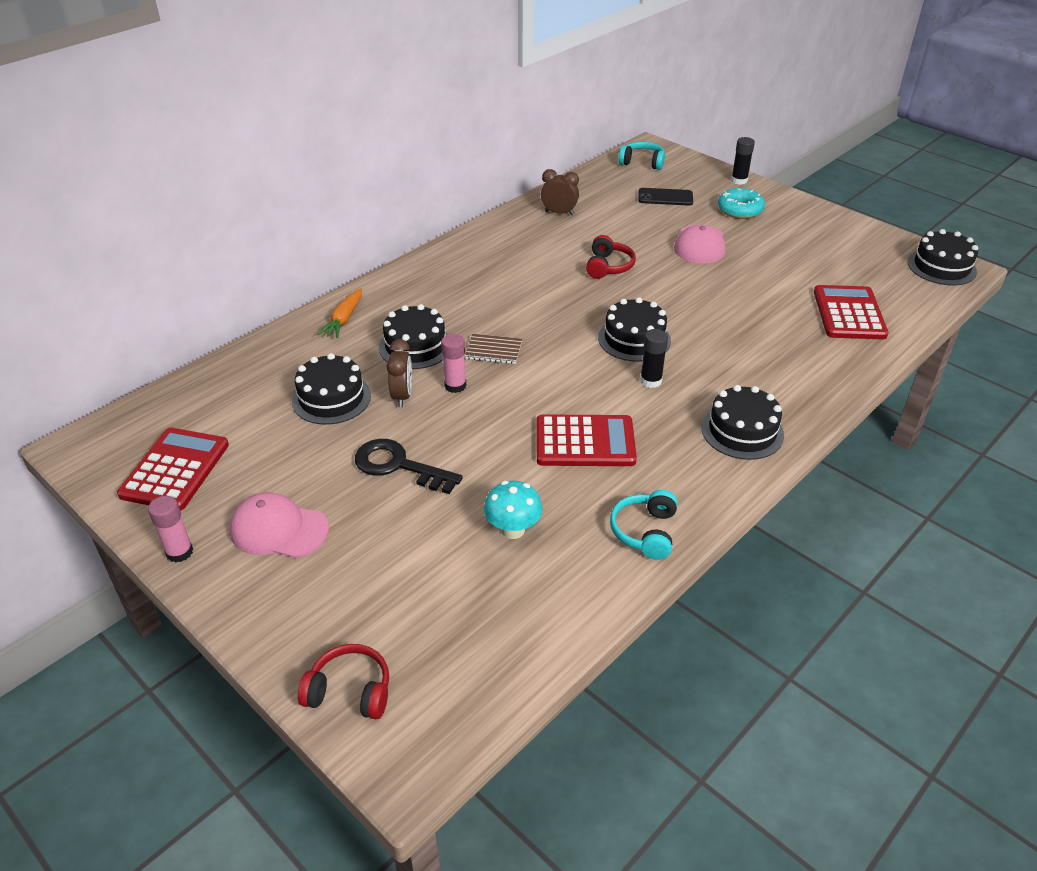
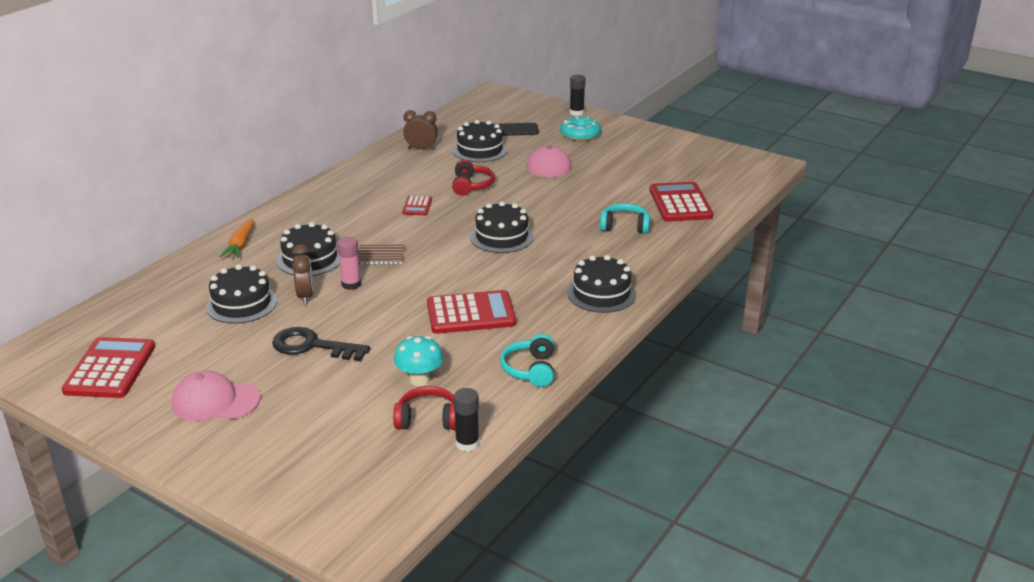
camera: 10 degrees left, 10 degrees down
(179, 552) = (129, 426): pink glue stick -> none
(350, 691) = (302, 502): red headphones -> red headphones (428, 419)
(544, 288) = (417, 206): none -> red calculator
(642, 162) = (490, 105): turquoise headphones -> turquoise headphones (624, 226)
(651, 381) = (520, 265): black glue stick -> black glue stick (467, 443)
(941, 267) = (753, 163): black cake -> black cake (480, 150)

